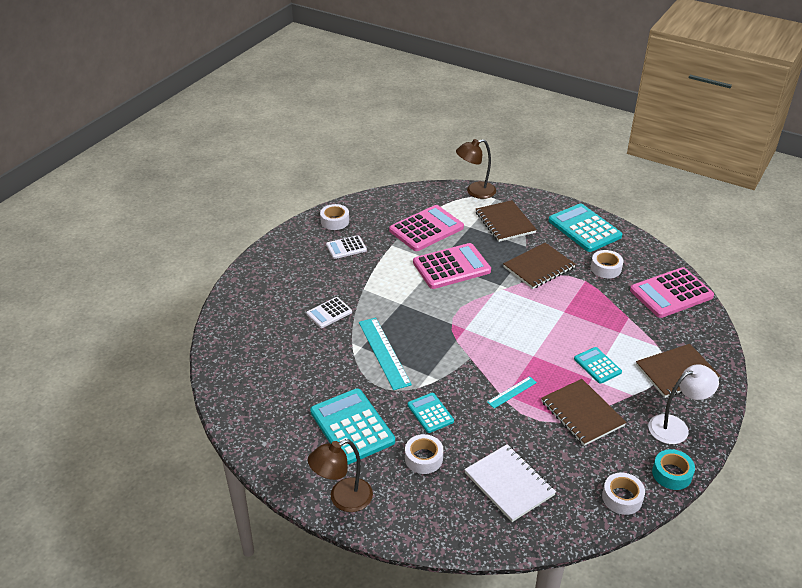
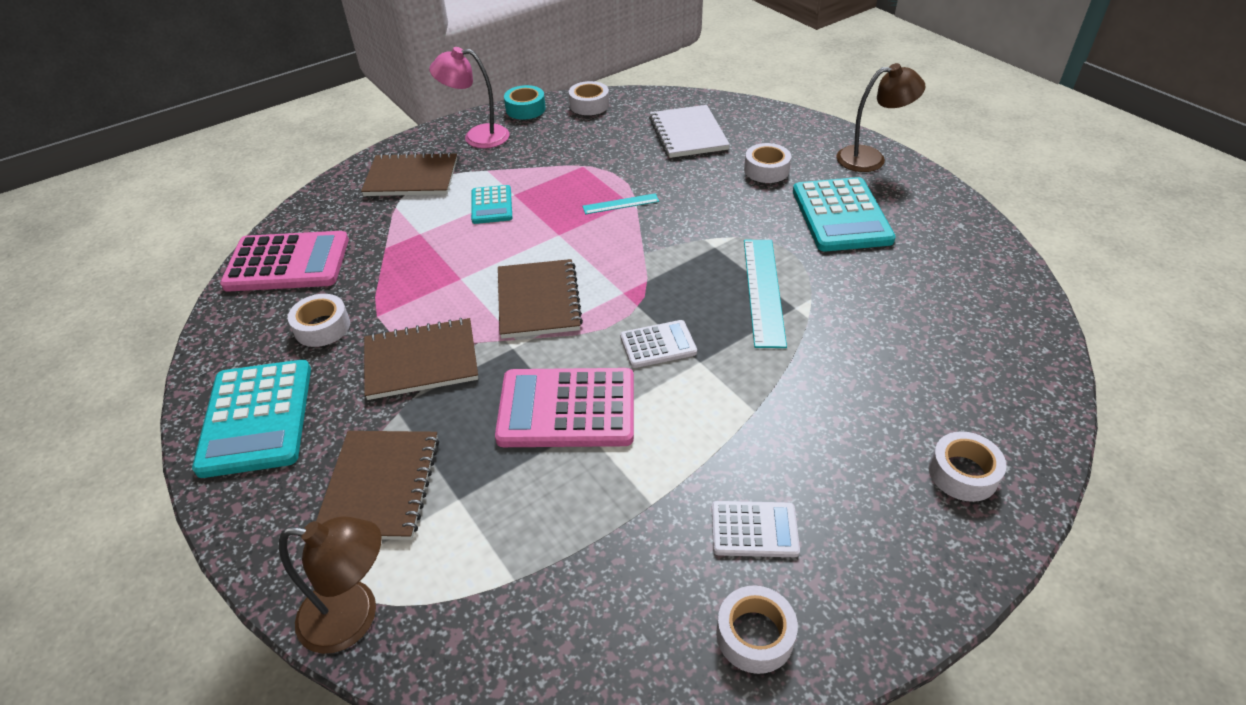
camera: 155 degrees left, 5 degrees up
(261, 289) = (963, 473): none -> white tape
(329, 313) = (833, 379): white calculator -> white calculator (658, 344)
(426, 229) = (552, 526): pink calculator -> none
(430, 413) = (735, 207): turquoise calculator -> none
(582, 413) = (560, 167): brown notebook -> brown notebook (538, 301)
(675, 427) = (477, 137): white lamp -> pink lamp

